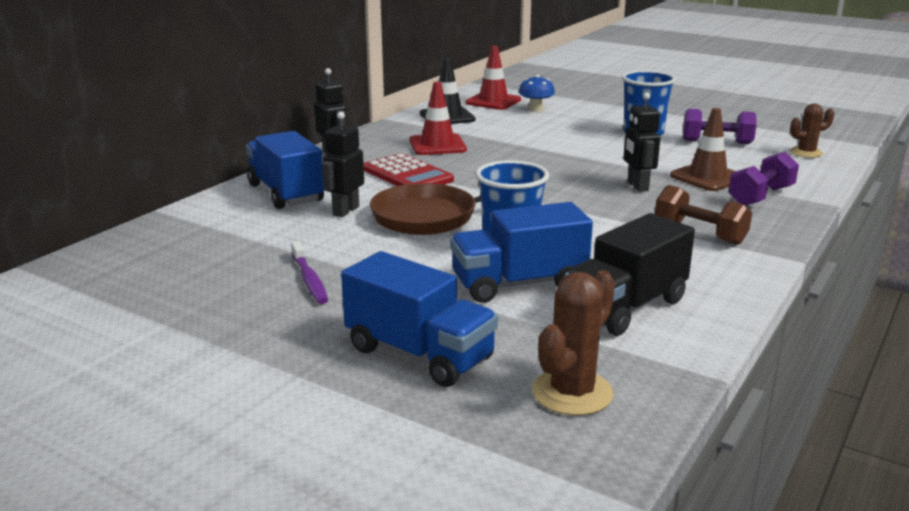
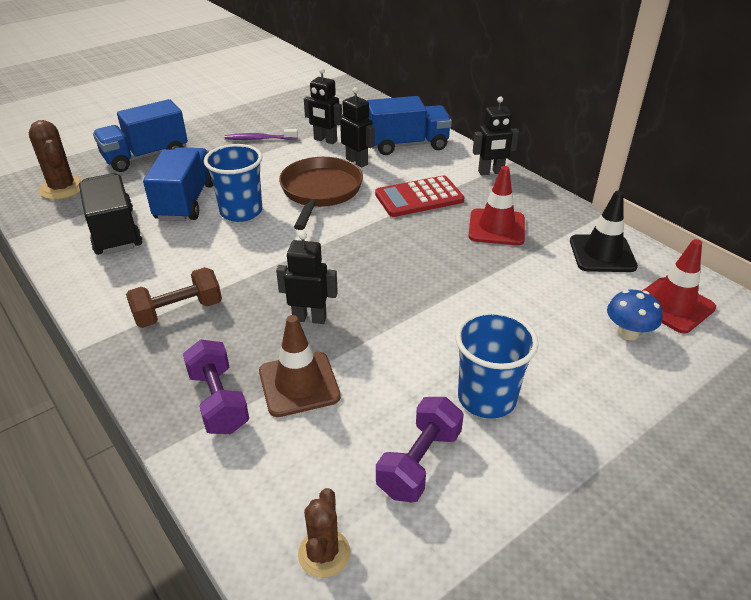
camera: 110 degrees right, 15 degrees up
(293, 237) = (325, 140): none -> black robot

